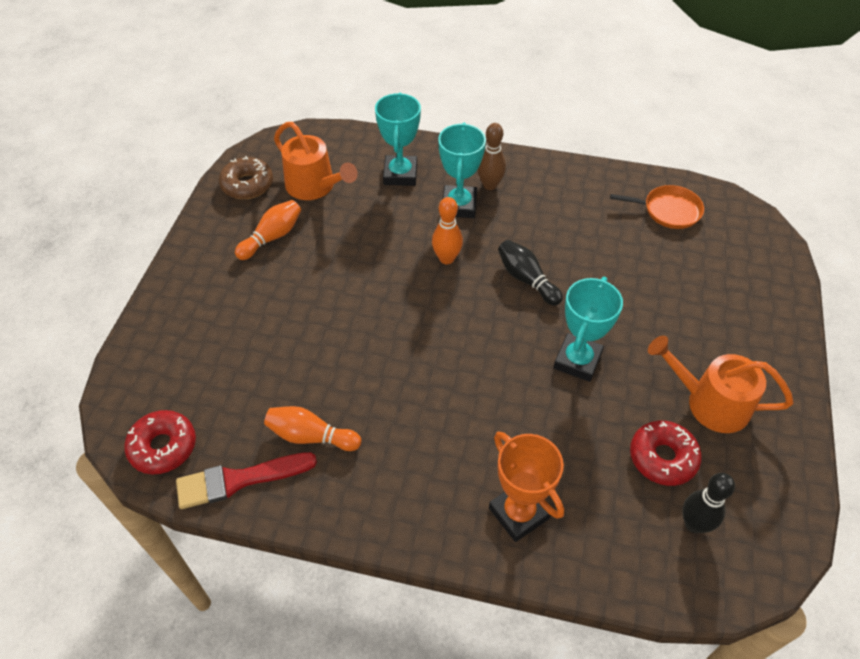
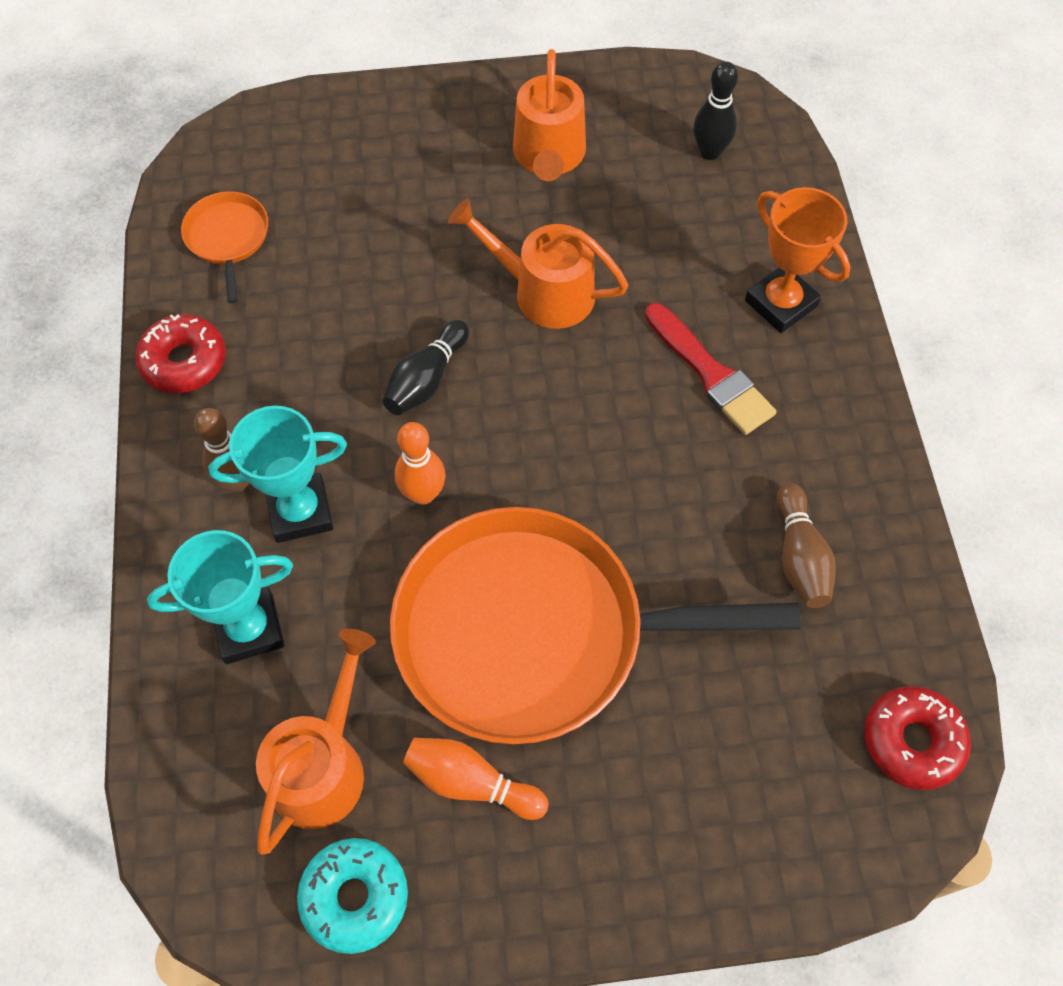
camera: 110 degrees left, 10 degrees up
(239, 480) = (902, 616): red brush -> red brush (711, 374)
(247, 185) = (355, 897): brown donut -> turquoise donut
(311, 436) = (799, 556): orange bowling pin -> brown bowling pin
(336, 284) = (533, 632): none -> orange pan
(518, 513) = (781, 303): orange trophy -> orange trophy turned 75 degrees counterclockwise
(577, 360) = (544, 292): turquoise trophy -> orange watering can
(662, 457) = (643, 188): red donut -> red donut (184, 361)

